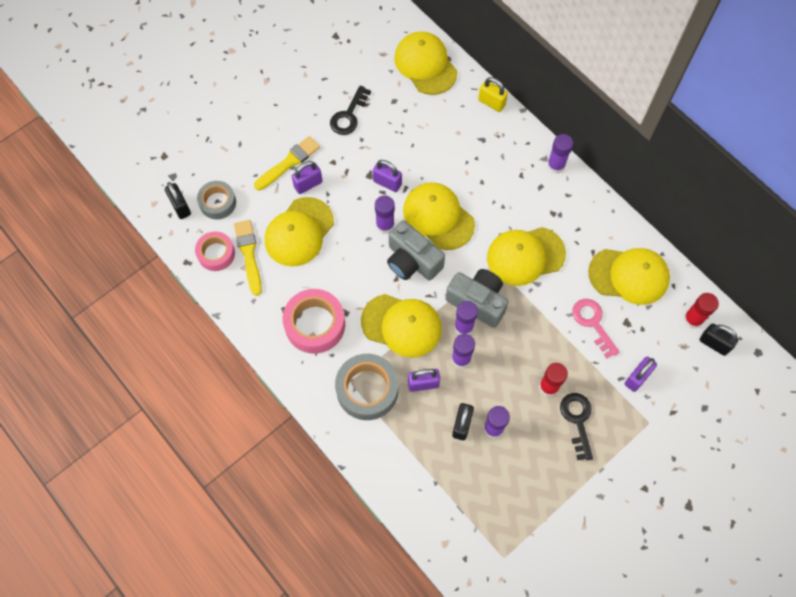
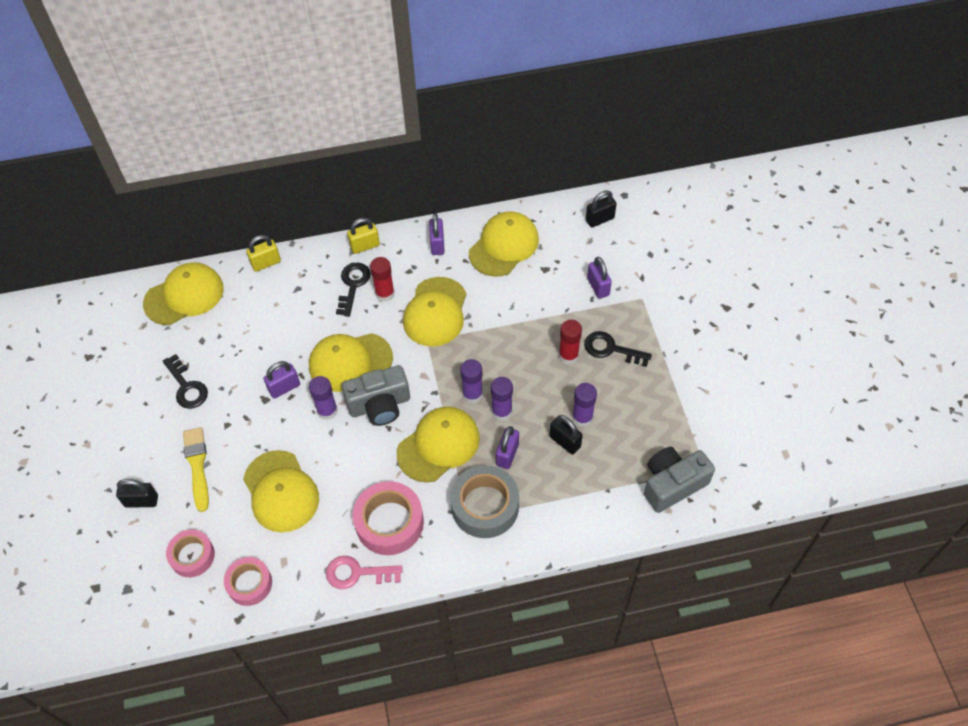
camera: 60 degrees left, 10 degrees down
(180, 207) = (169, 597): black padlock -> black padlock (141, 501)
(218, 203) = (192, 556): grey tape -> pink tape
(249, 254) = (272, 551): yellow brush -> none
(308, 184) = (234, 459): purple padlock -> purple padlock (437, 244)
(425, 65) = (184, 296): yellow cap -> yellow cap turned 150 degrees clockwise
(477, 301) = (455, 371): grey camera -> grey camera (672, 484)
(511, 178) = (353, 285): none -> black key
(556, 165) = (365, 246): purple glue stick -> yellow padlock
(593, 323) = (530, 293): pink key -> pink key (357, 573)
(693, 319) = (570, 222): red glue stick -> red glue stick (385, 293)

